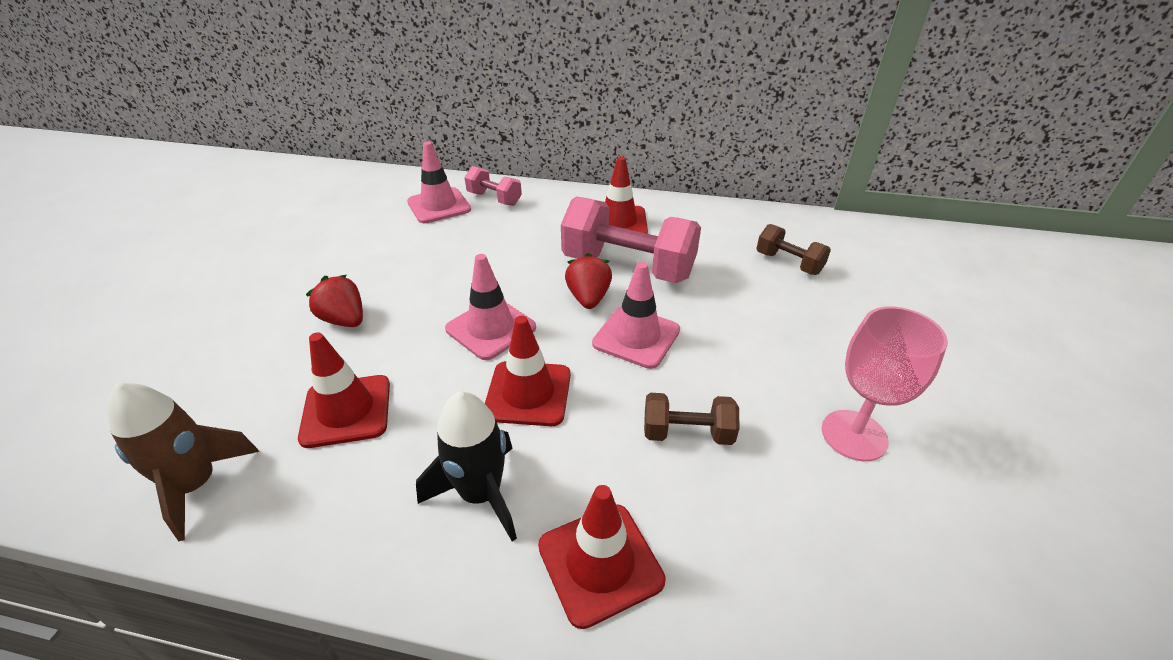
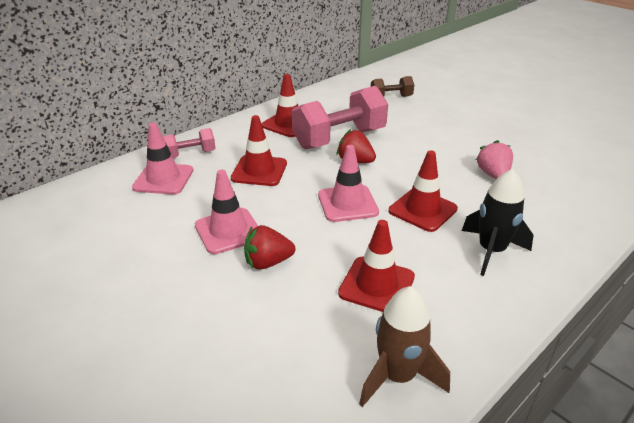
camera: 55 degrees left, 5 degrees down
(600, 563) = (559, 229): red traffic cone -> red traffic cone (259, 171)
(636, 337) = (407, 160): pink traffic cone -> pink traffic cone (228, 231)
(687, 433) = (493, 174): brown dumbbell -> pink strawberry
(854, 435) = (524, 137): pink goblet -> none

